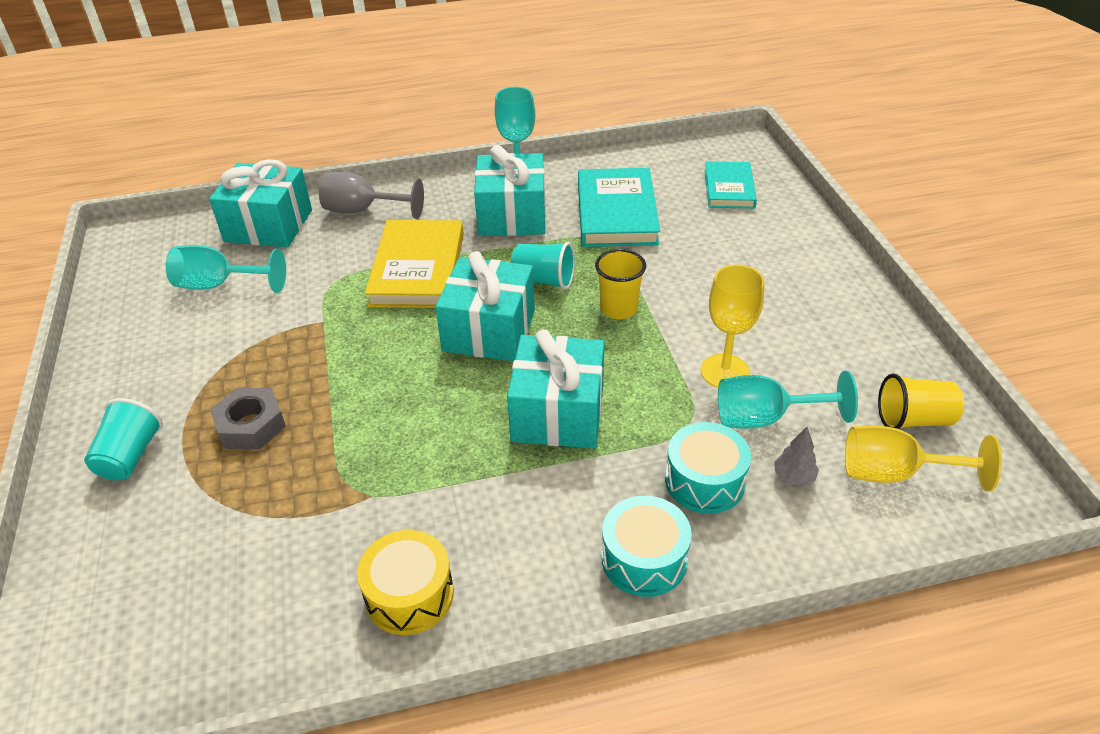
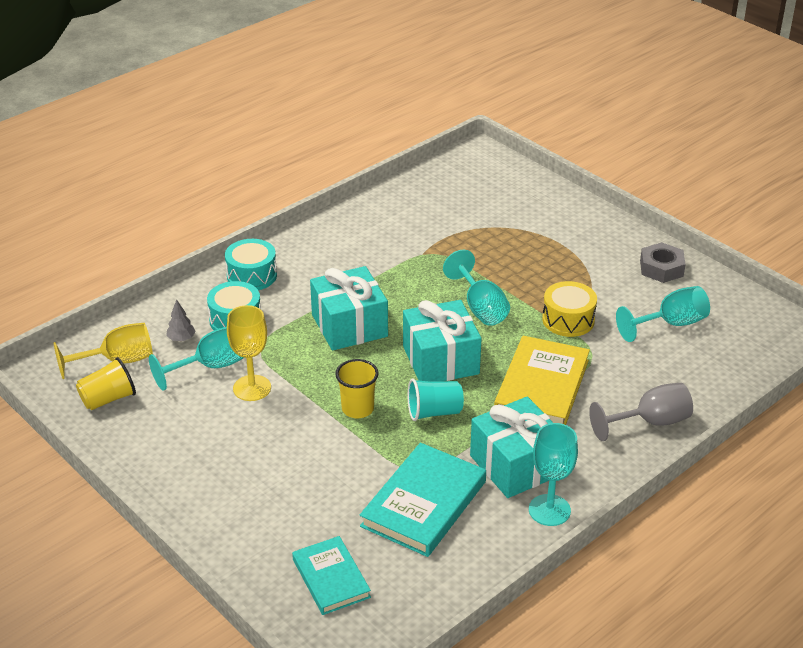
camera: 150 degrees right, 5 degrees down
(130, 456) = (574, 227): turquoise cup -> none
(251, 425) = (529, 260): grey nut -> grey nut (661, 268)
(268, 225) = (707, 380): turquoise gift -> none
(383, 378) = (480, 308): none -> turquoise goblet
(409, 595) = (361, 227): yellow drum -> yellow drum (568, 320)
(417, 269) = (542, 386): yellow book -> yellow book turned 45 degrees clockwise
(616, 212) = (424, 504): turquoise book -> turquoise book turned 60 degrees clockwise

